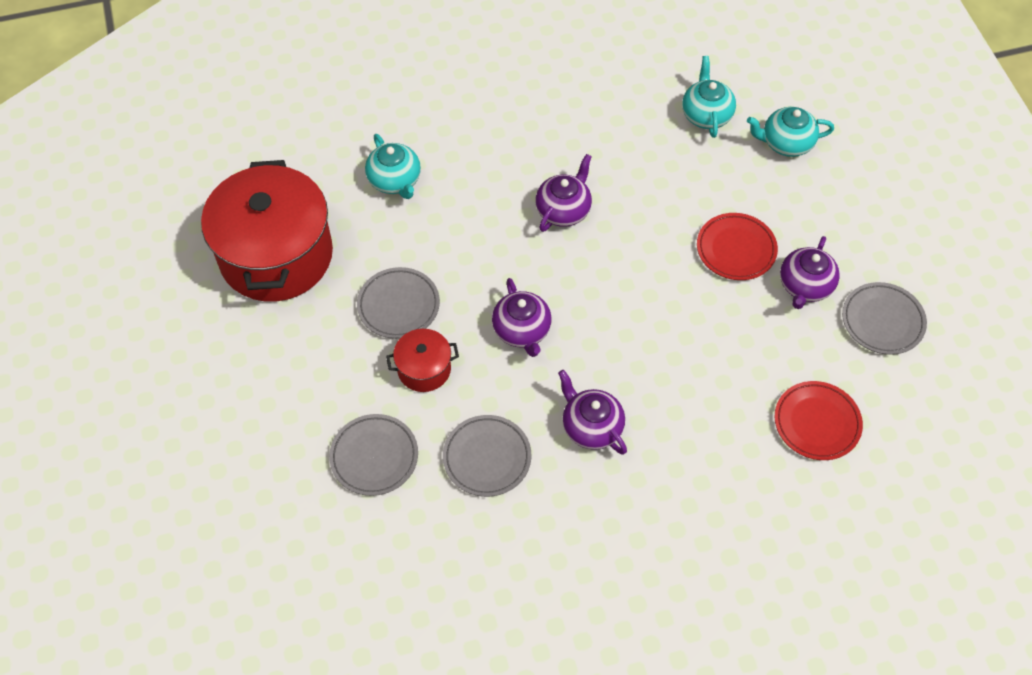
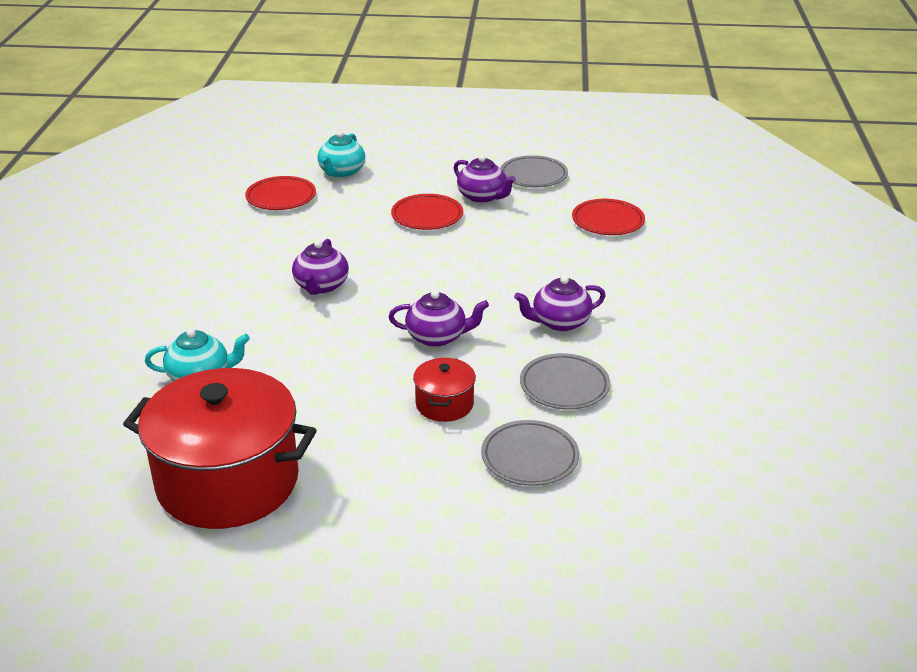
camera: 70 degrees left, 25 degrees down
(398, 306) = (358, 405): grey plate -> none
(563, 210) = (321, 286): purple teapot -> purple teapot turned 135 degrees counterclockwise
(706, 114) = (281, 197): turquoise teapot -> red plate

